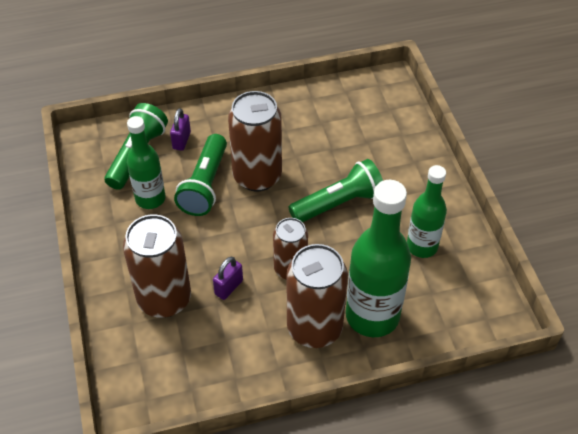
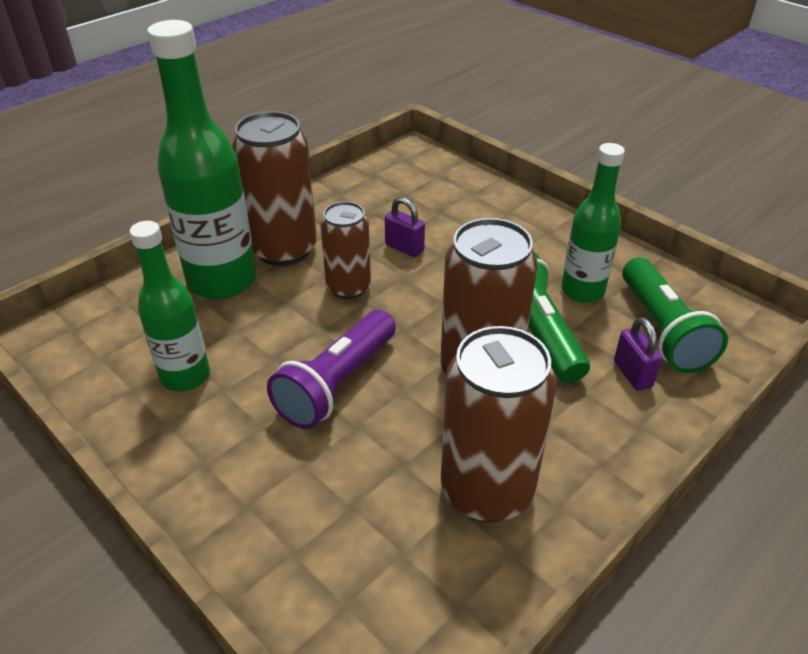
camera: 150 degrees right, 10 degrees down
(164, 299) = (461, 217): brown can -> brown can (487, 490)
(229, 287) = (404, 248): purple padlock -> purple padlock turned 60 degrees counterclockwise
(338, 203) = (336, 384): green flashlight -> purple flashlight

